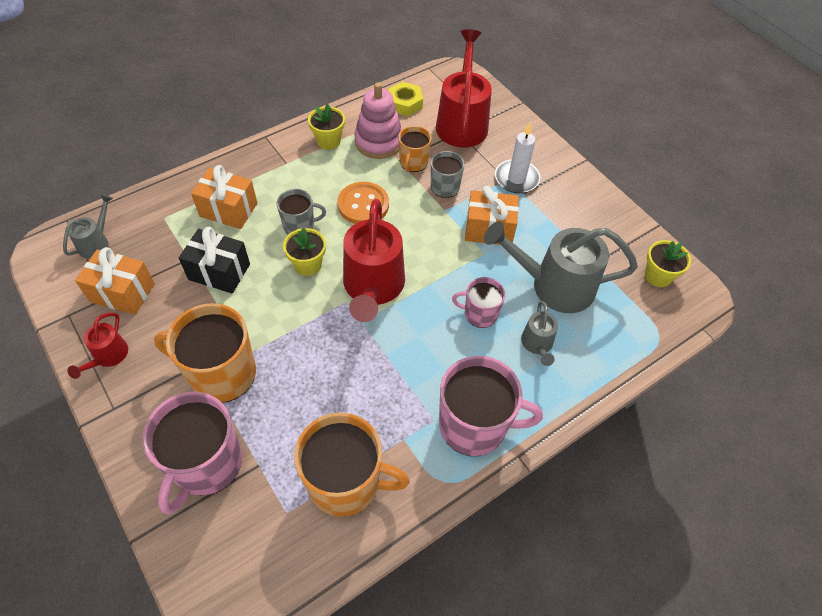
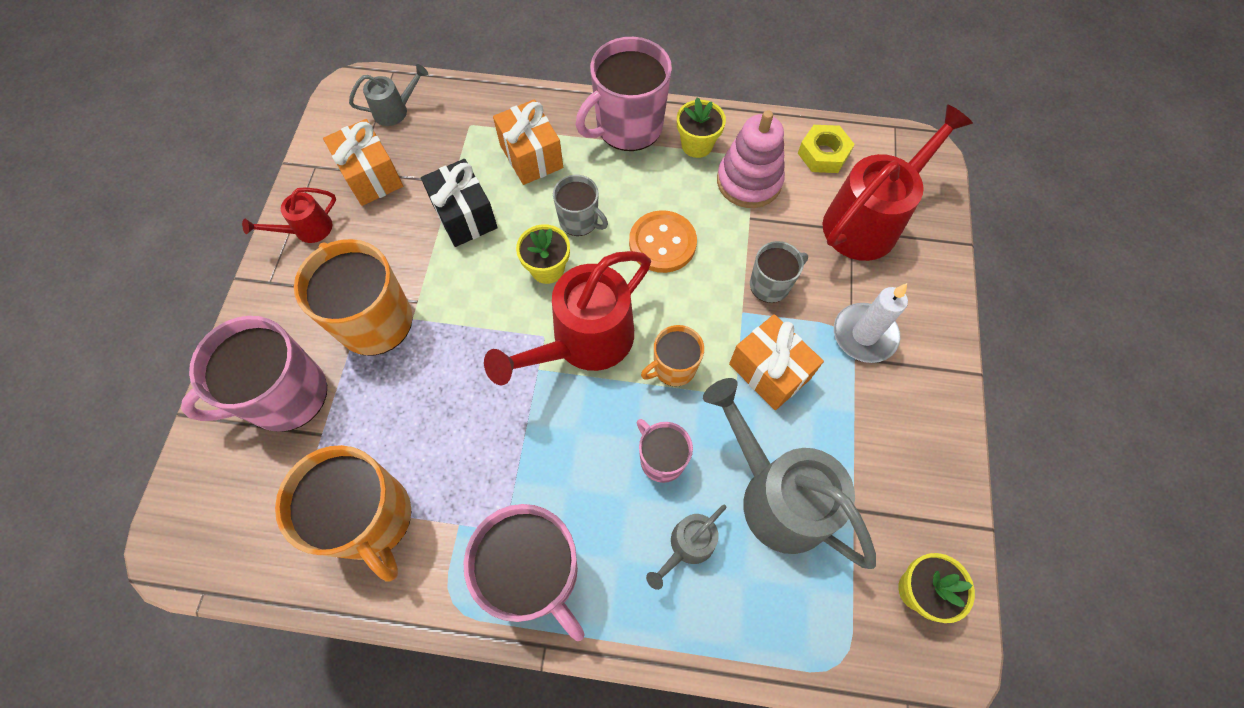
camera: 45 degrees right, 10 degrees up
(275, 156) = (627, 127): none -> pink mug
(413, 162) = (763, 232): orange mug -> orange mug (673, 367)

